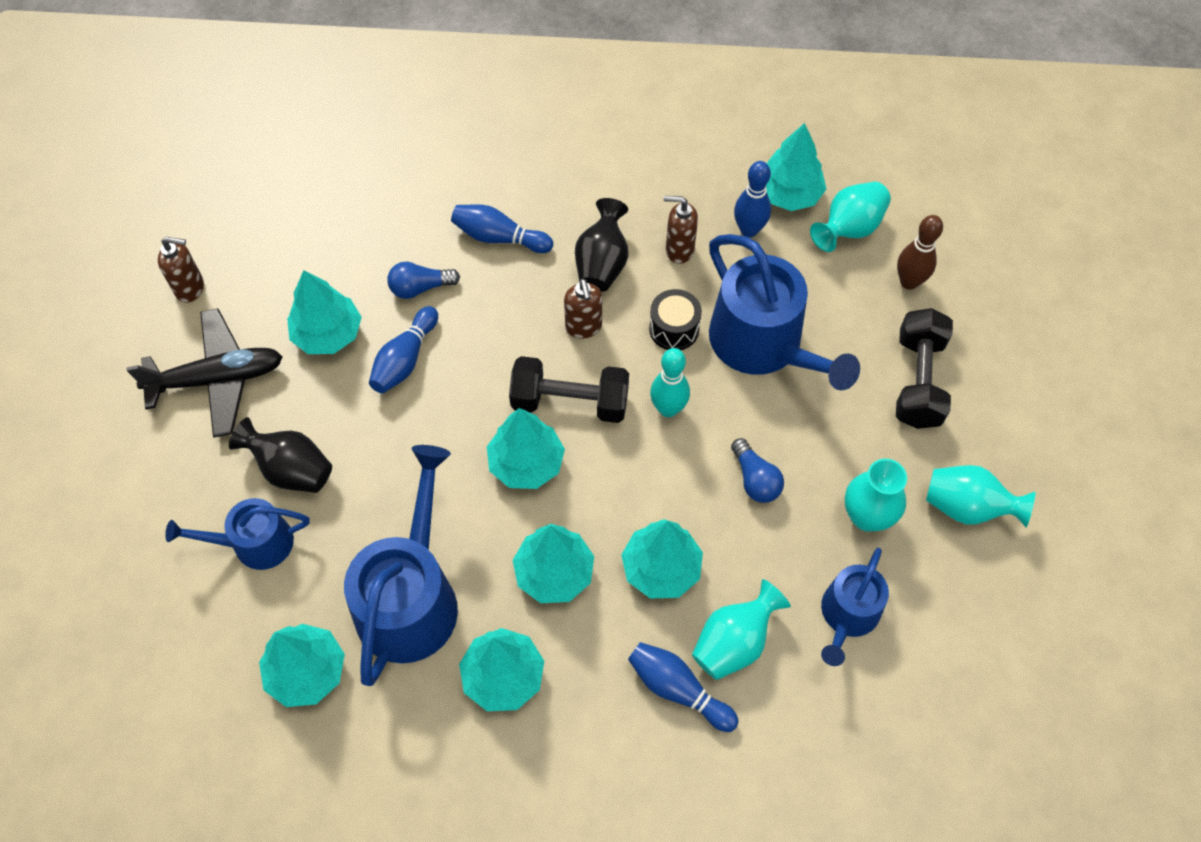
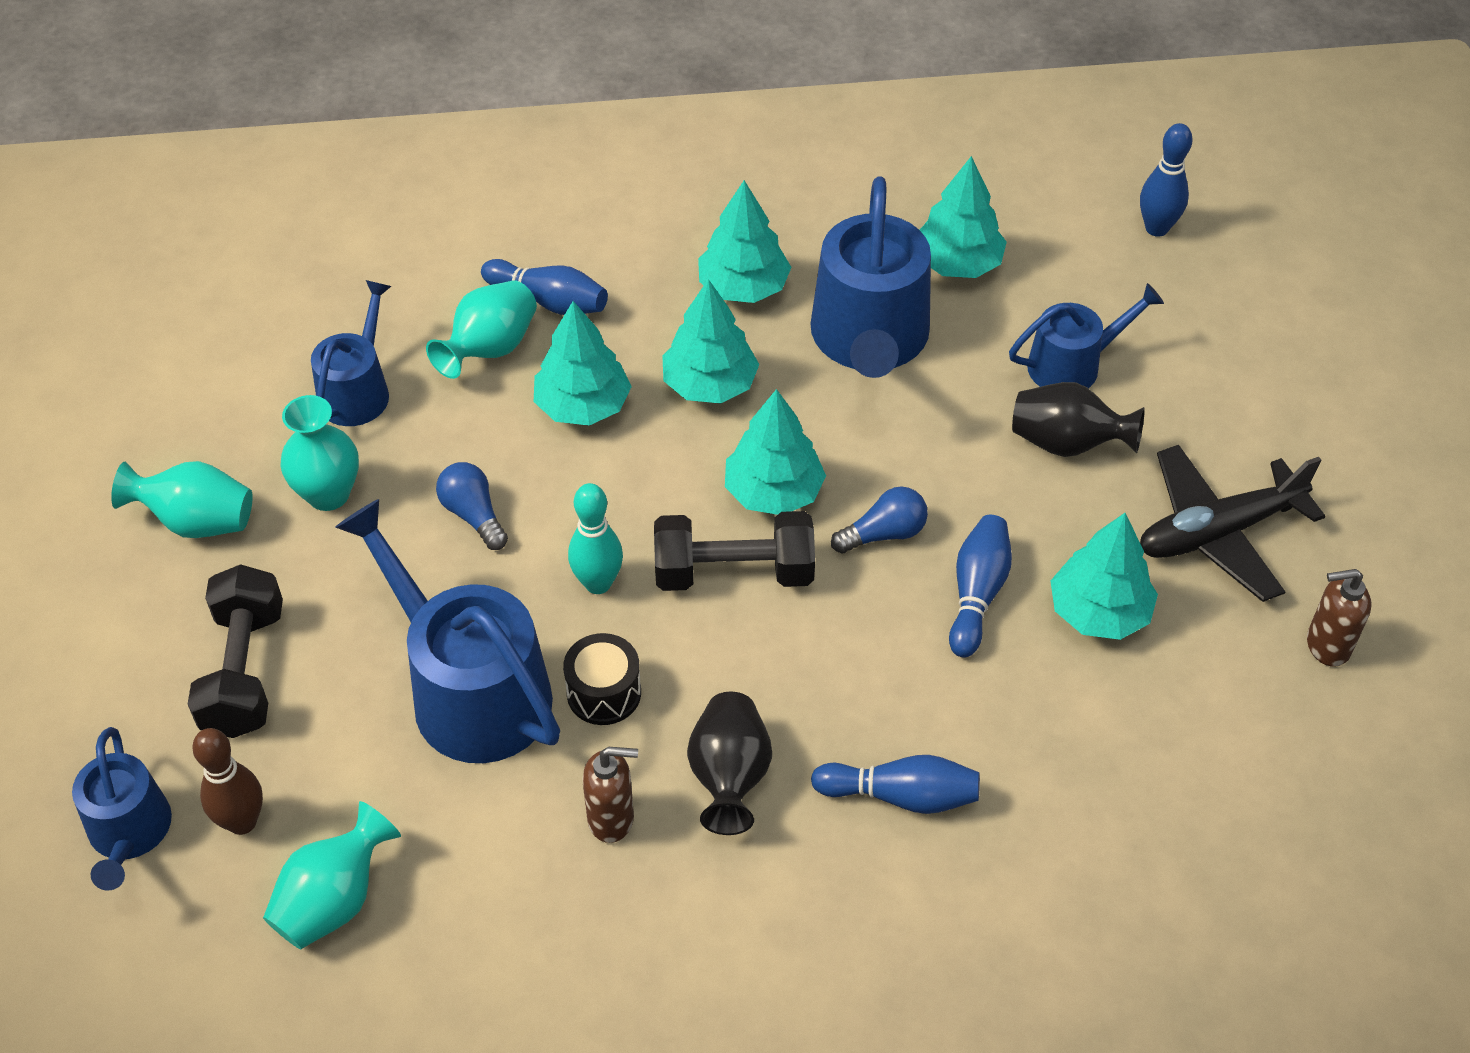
camera: 170 degrees right, 10 degrees down
(420, 288) = (994, 697): blue light bulb -> blue light bulb (884, 534)
(583, 327) = (737, 676): brown soap dispenser -> none
(749, 230) = (501, 872): blue bowling pin -> blue bowling pin (1156, 228)
(788, 194) = (436, 950): turquoise tree -> none
(979, 285) = (129, 833): none -> blue watering can

